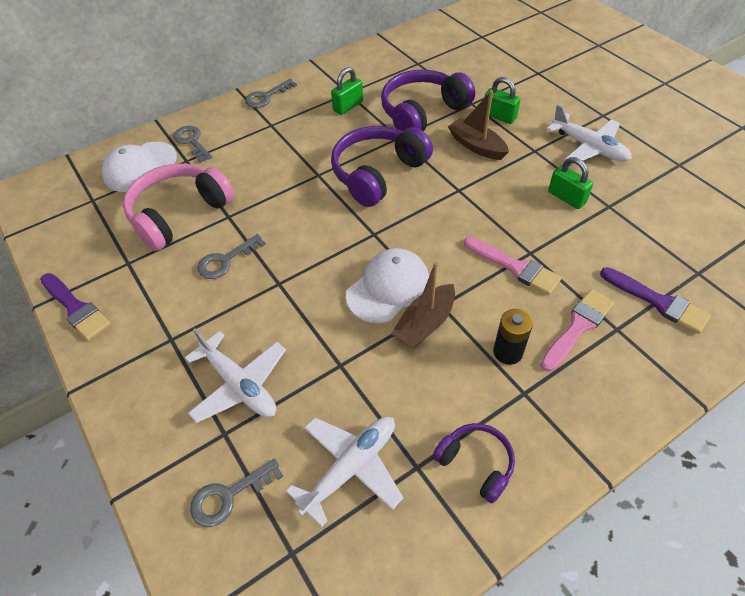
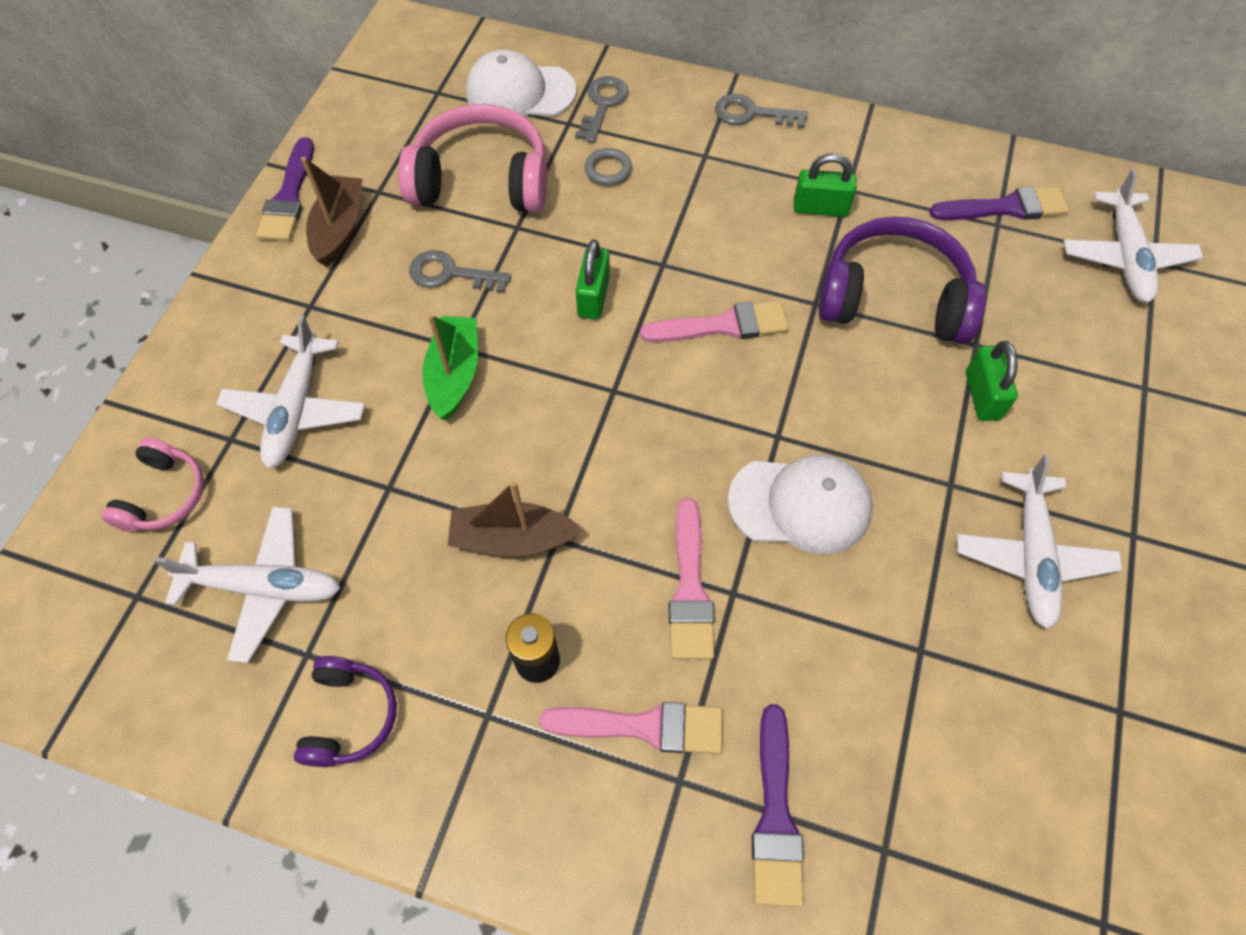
camera: 50 degrees right, 10 degrees up
(229, 496) = (164, 495): grey key -> pink headphones
(236, 162) = (608, 170): none -> grey ring
(295, 294) = (454, 374): none -> green boat
(378, 174) = (723, 325): purple headphones -> pink brush
(388, 288) = (538, 463): white cap -> white cap (800, 504)
(411, 56) = (1005, 207): none -> purple brush
(471, 41) = (1125, 257): none -> white plane
(476, 146) = (887, 405): brown boat -> brown boat (340, 229)
(566, 197) = (886, 582): green padlock -> green padlock (593, 297)

